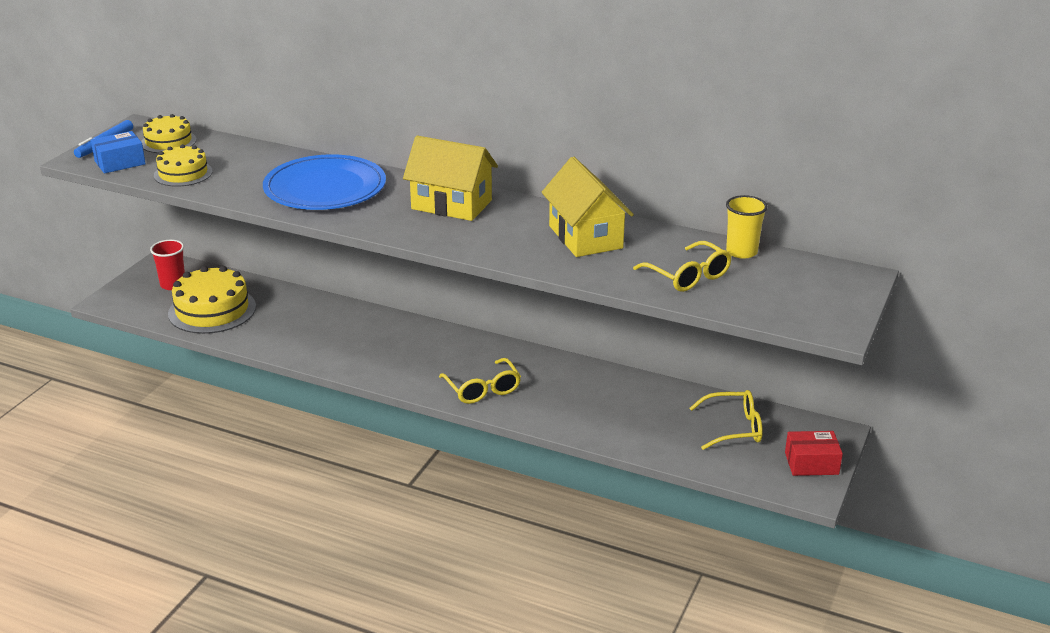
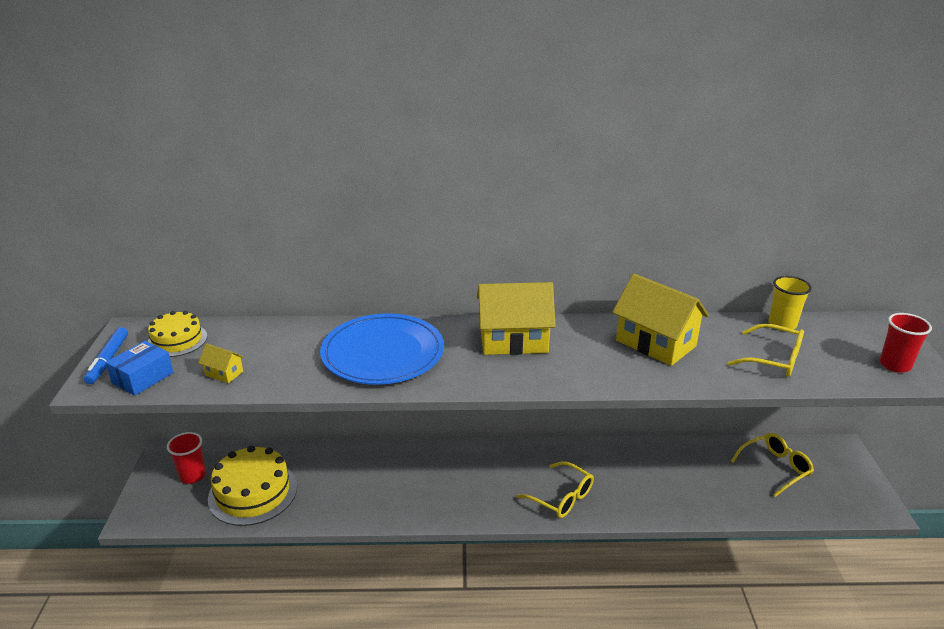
camera: 25 degrees left, 0 degrees up
(183, 173) = (224, 373): yellow cake -> yellow house
(811, 463) = (855, 481): red box -> none
(813, 310) = (895, 365): none -> red cup

